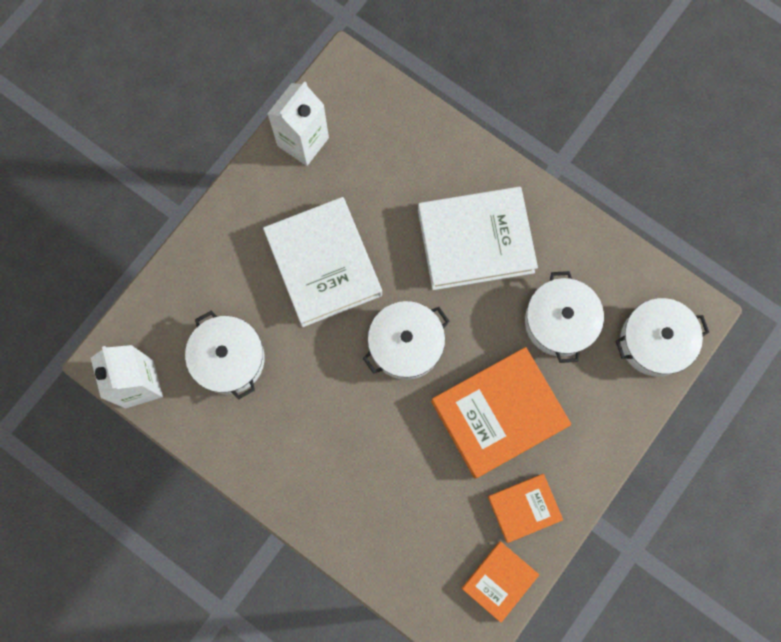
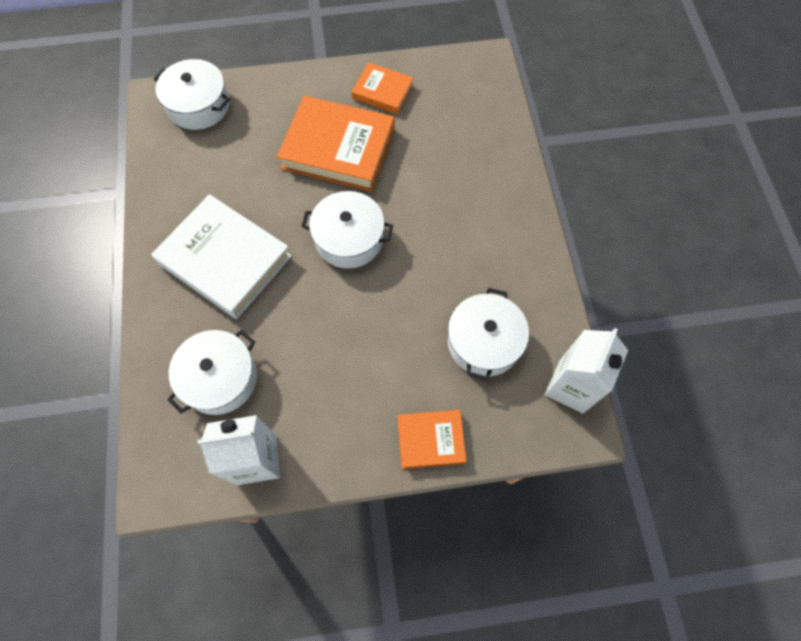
camera: 135 degrees left, 10 degrees down
(323, 264) = (345, 345): white book -> none
(499, 581) = (439, 71): orange book -> orange book (431, 440)
(560, 322) = (237, 164): white pot -> white pot (220, 378)

